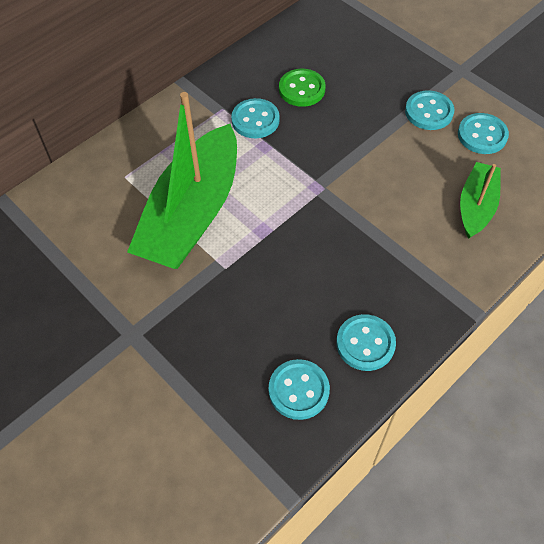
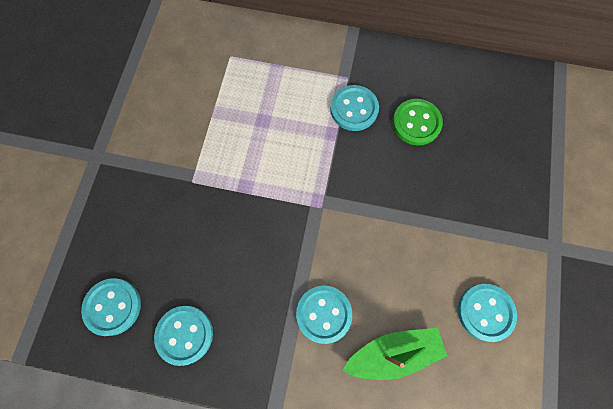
camera: 55 degrees right, 15 degrees up
(192, 214) = (226, 125): green boat -> none
(429, 112) = (475, 246): turquoise button -> turquoise button (323, 314)

